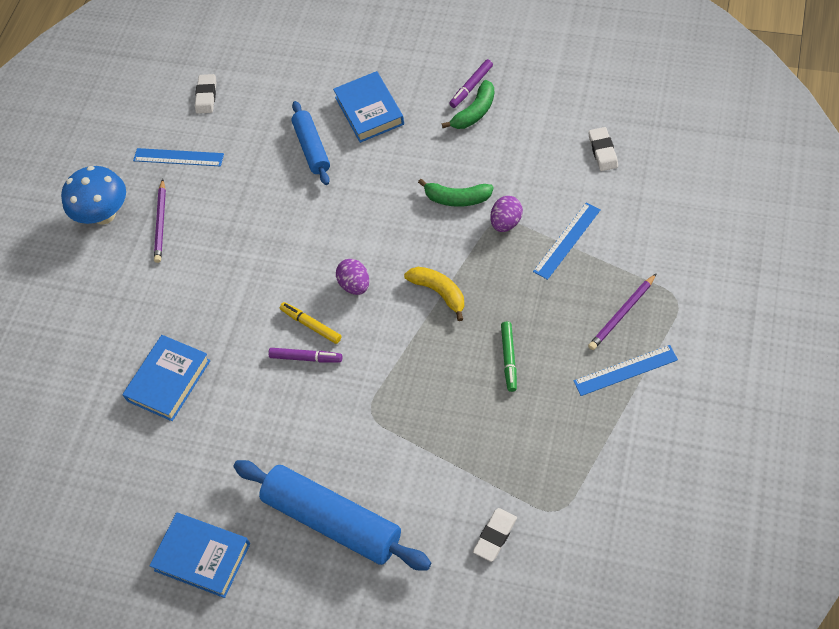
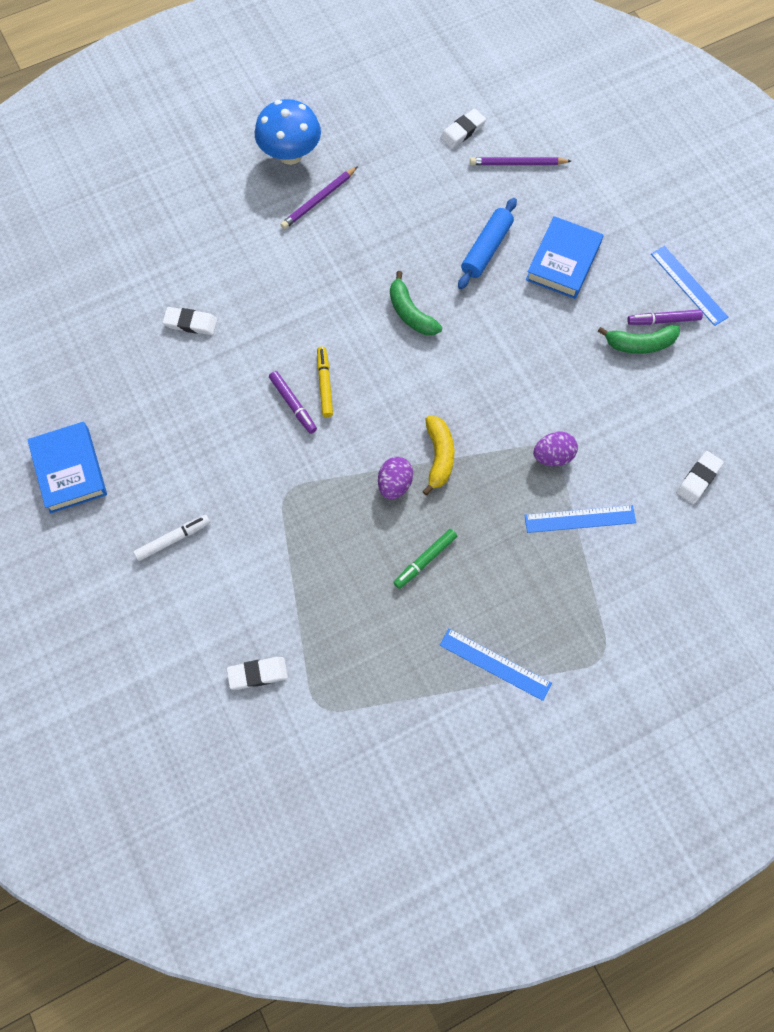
camera: 40 degrees right, 10 degrees up
(169, 380) = (190, 323): blue book -> white eraser
(178, 157) = (388, 161): blue ruler -> blue ruler (688, 285)
(333, 520) = (173, 539): blue rolling pin -> white marker
(355, 285) = (389, 387): purple egg -> purple egg (394, 484)
(457, 198) = (540, 398): green banana -> green banana (410, 313)
(622, 314) = (547, 619): purple pencil -> purple pencil (518, 163)

